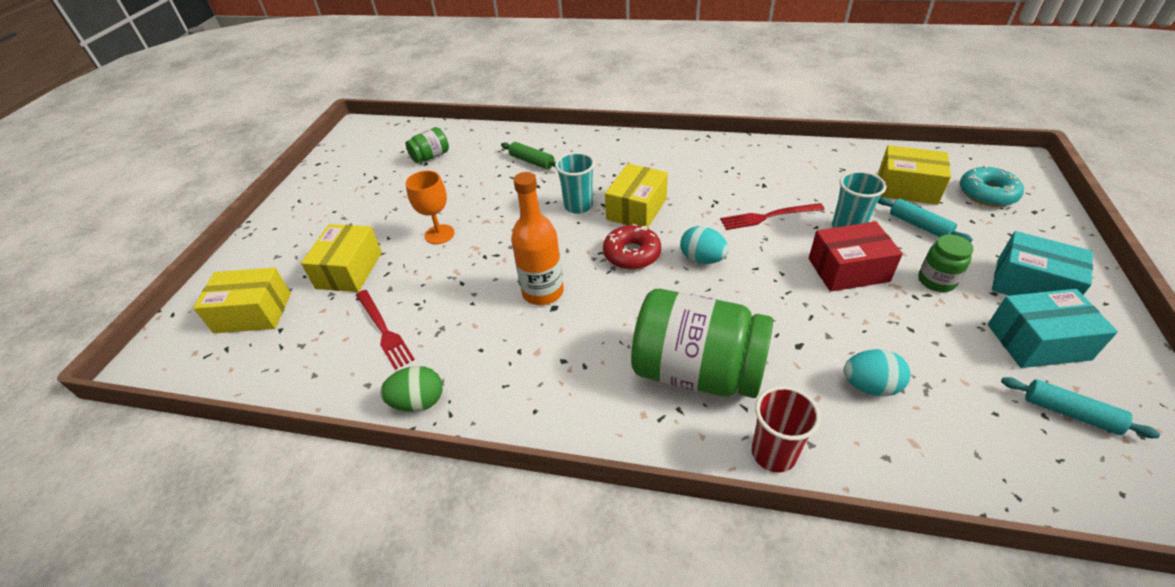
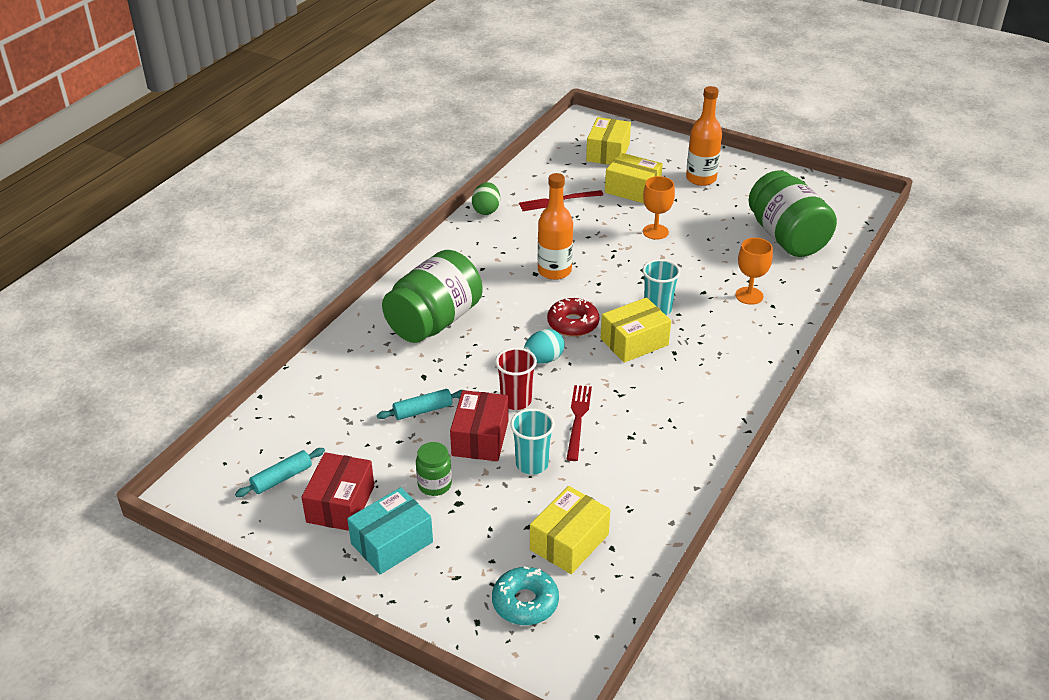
camera: 105 degrees right, 5 degrees down
(322, 224) = (701, 178): none -> orange bottle
(431, 156) = (787, 237): green jar -> green jar, size x2.19
(532, 161) = (749, 296): green rolling pin -> orange goblet
(636, 209) = (634, 342): yellow box -> yellow box turned 75 degrees counterclockwise
(773, 453) = (355, 332): red cup -> red cup (516, 401)
(870, 386) = (368, 394): turquoise egg -> none
(919, 225) = (507, 516): turquoise rolling pin -> turquoise rolling pin (423, 410)
(1037, 342) = (340, 504): turquoise box -> red box

